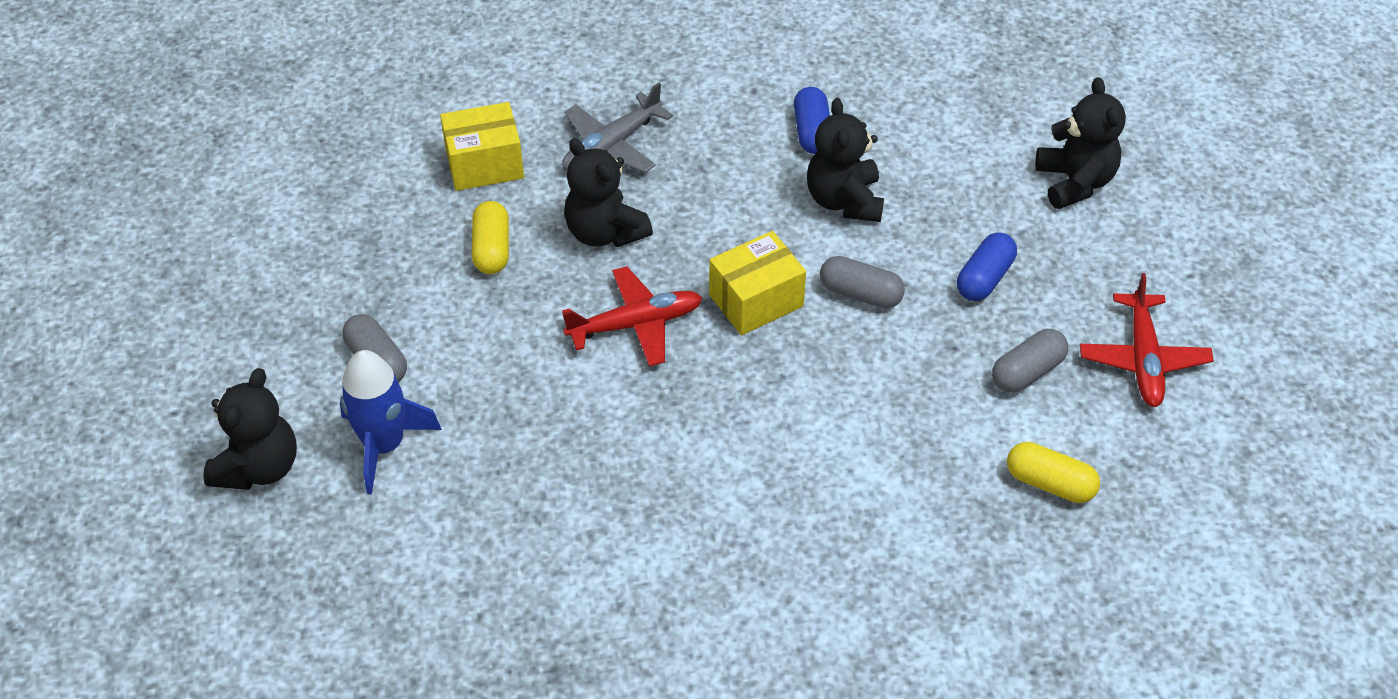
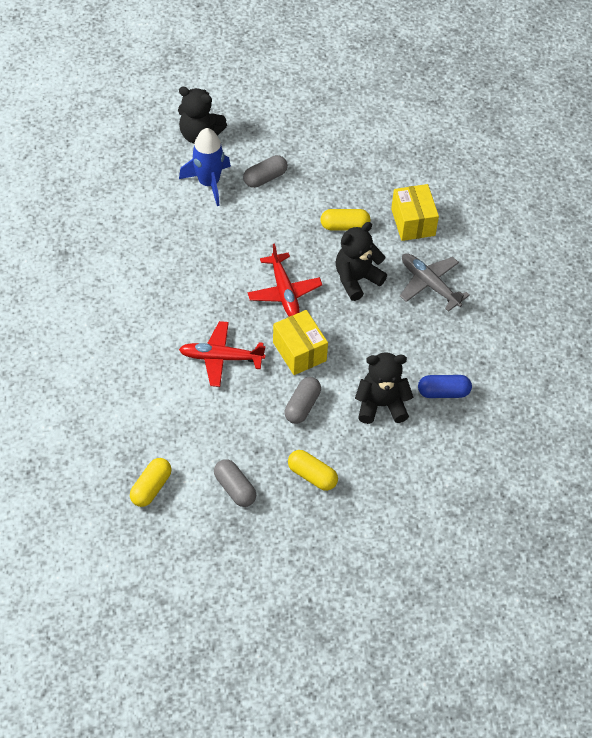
camera: 90 degrees right, 5 degrees up
(984, 278) = (312, 475): blue capsule -> yellow capsule
(1074, 182) = (397, 543): black teddy bear -> none
(1143, 358) = (241, 556): red plane -> red plane (221, 358)

